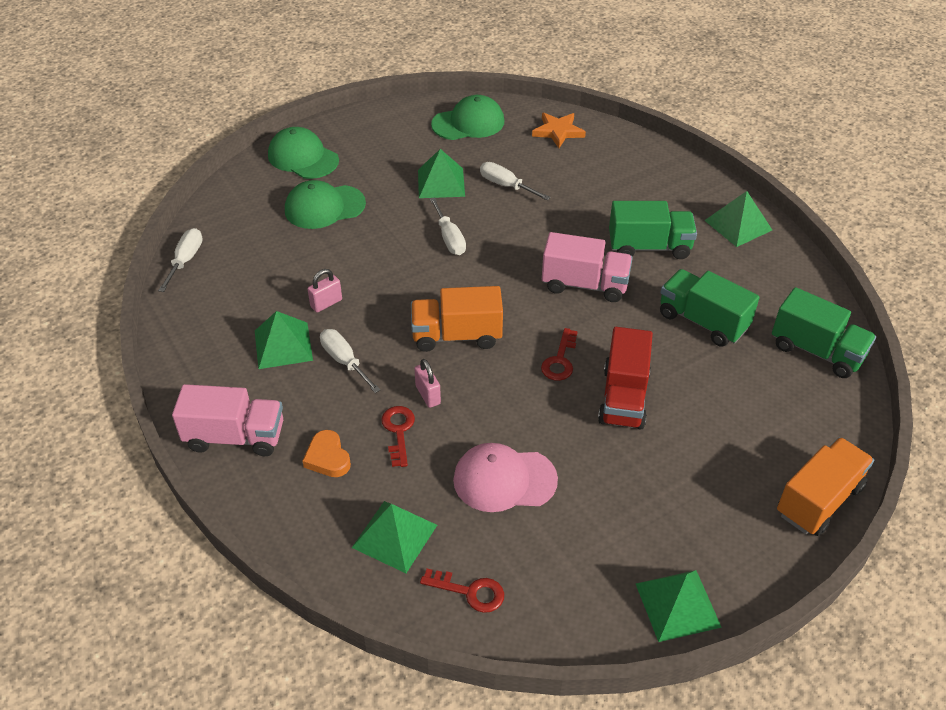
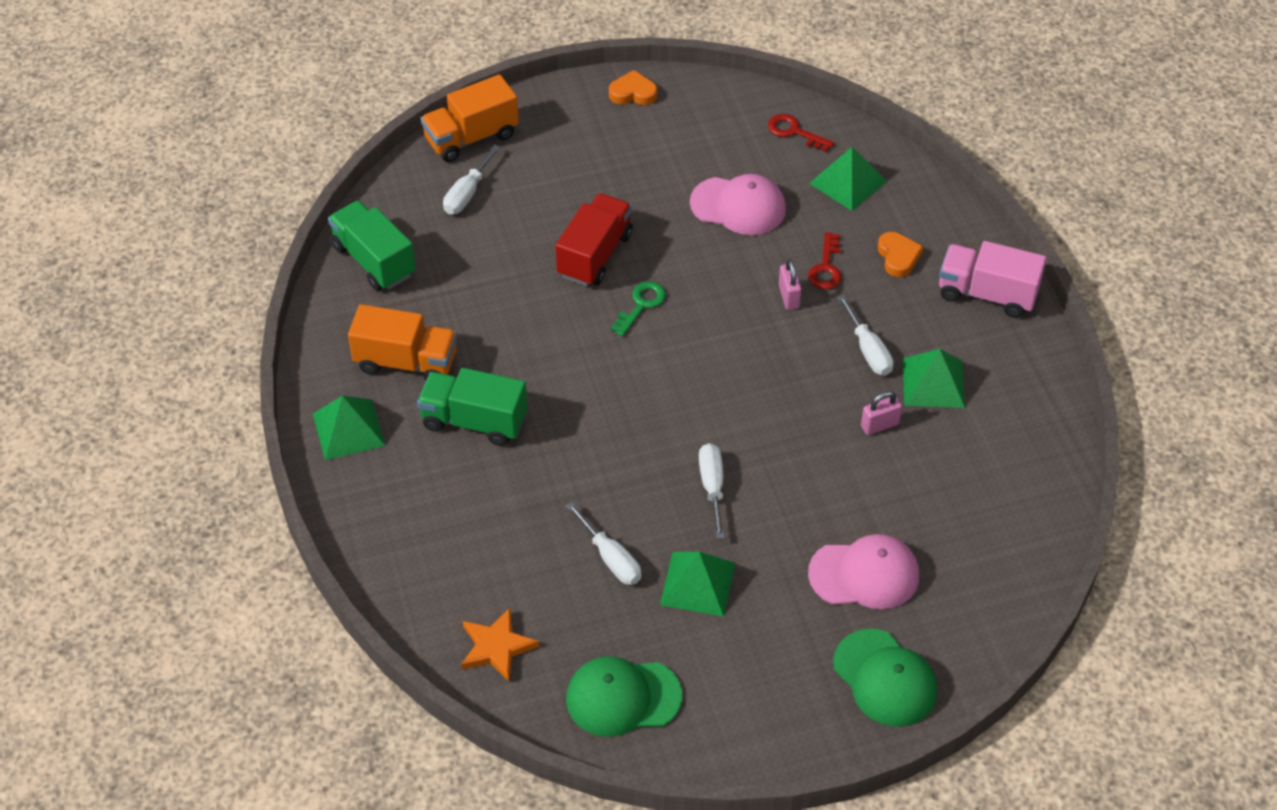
camera: 165 degrees left, 5 degrees up
(186, 260) = (1049, 524): white screwdriver -> white screwdriver (467, 193)
(324, 207) = (864, 574): green cap -> pink cap
(456, 336) = (741, 354): orange truck -> orange truck (406, 362)
(560, 360) = (641, 305): red key -> green key
(585, 284) = (575, 387): pink truck -> none
(677, 605) = (633, 93): green pyramid -> orange heart
(702, 321) = (469, 316): green truck -> none

